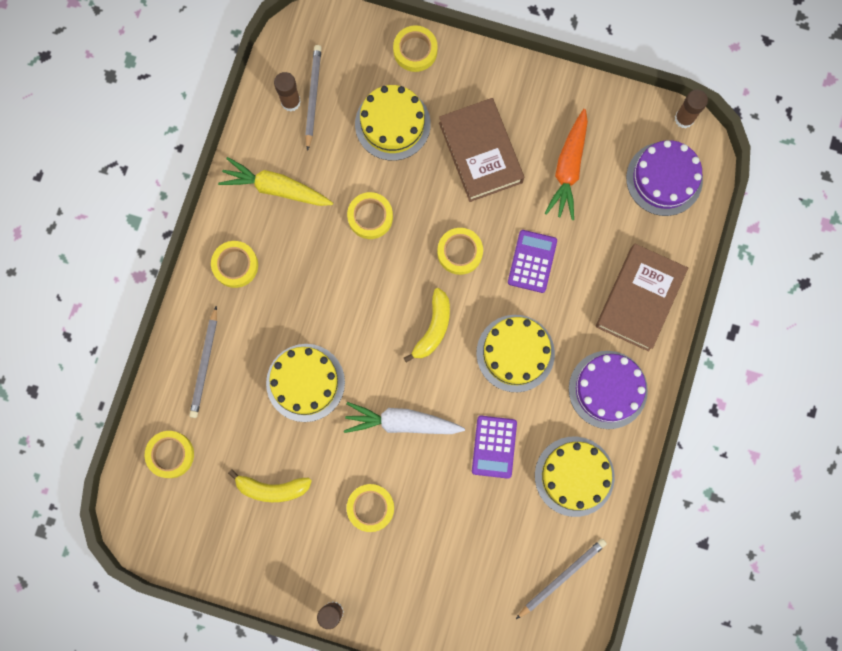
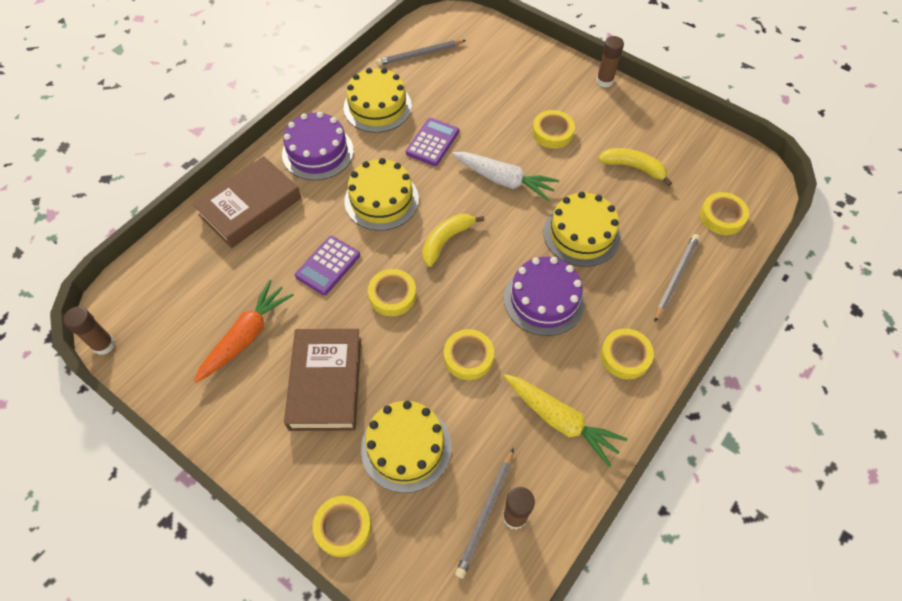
camera: 160 degrees left, 20 degrees down
(664, 179) = (162, 296): purple cake -> purple cake (544, 299)

